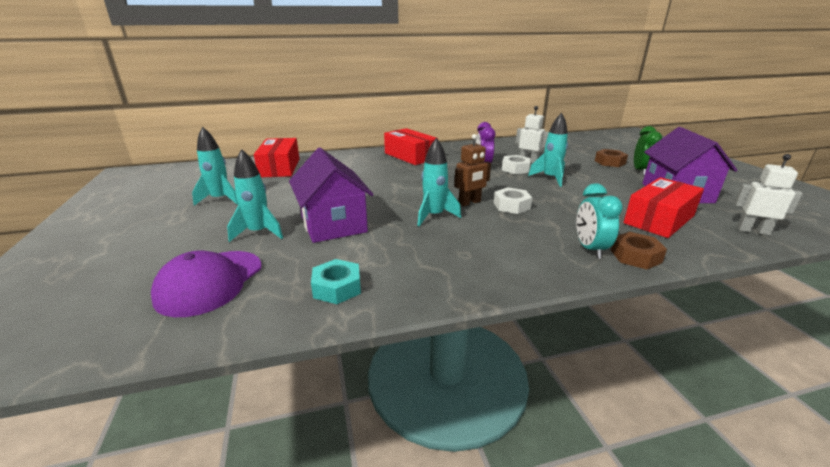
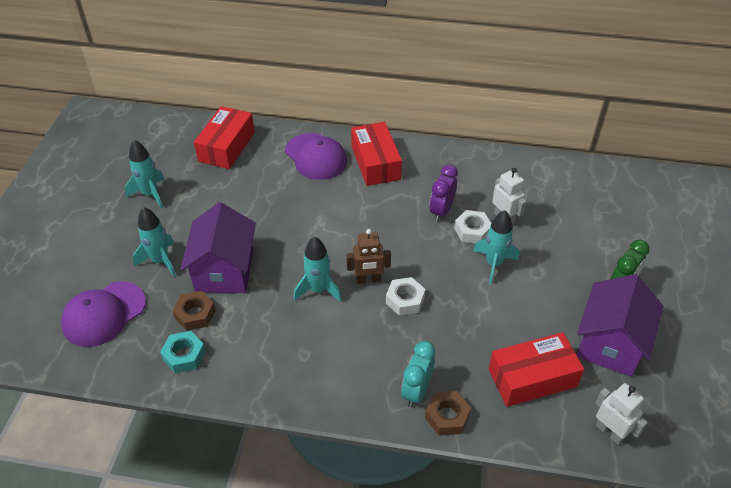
camera: 25 degrees right, 20 degrees up
(361, 160) = (316, 157): none -> purple cap
(610, 162) = (604, 254): brown nut -> brown nut (195, 314)

